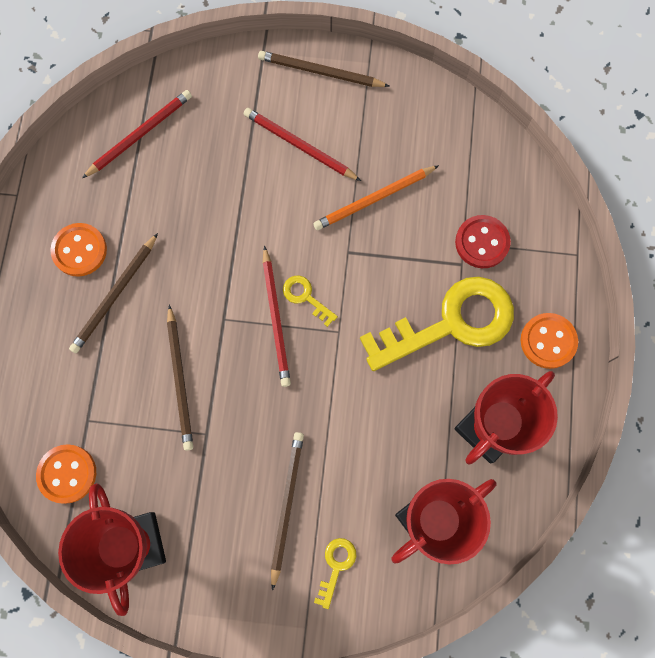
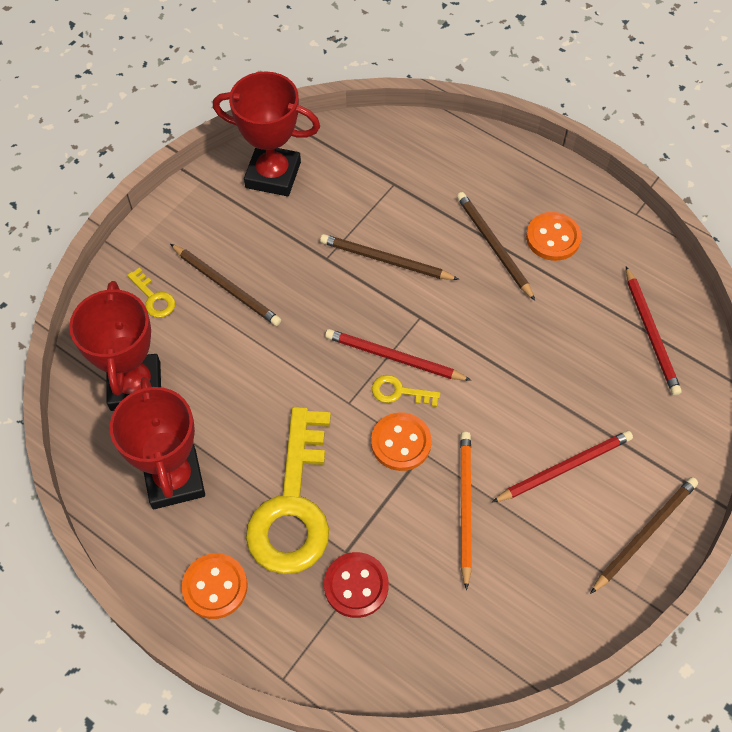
camera: 120 degrees right, 15 degrees down
(67, 474) = (359, 154): orange button -> orange button (401, 443)
(305, 297) = (399, 392): yellow key -> yellow key turned 150 degrees counterclockwise

